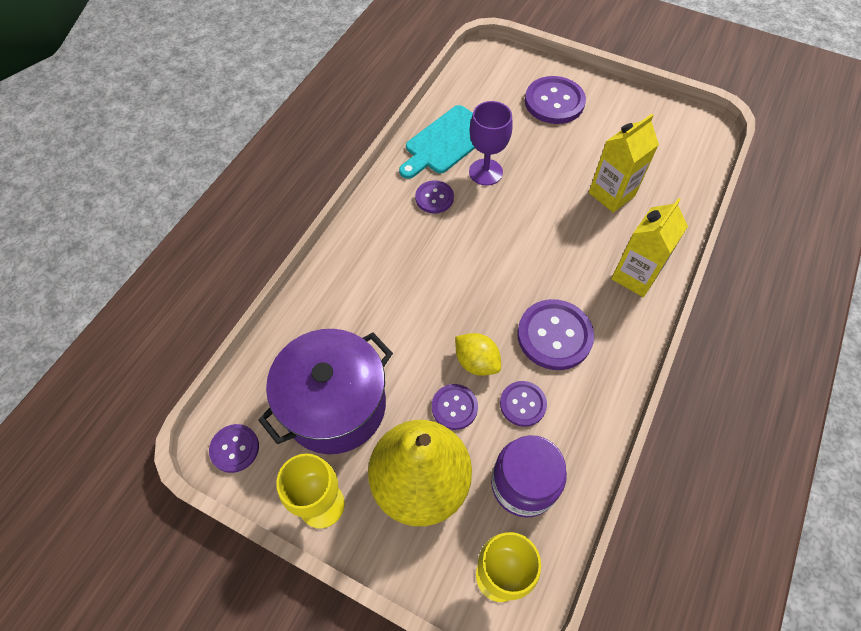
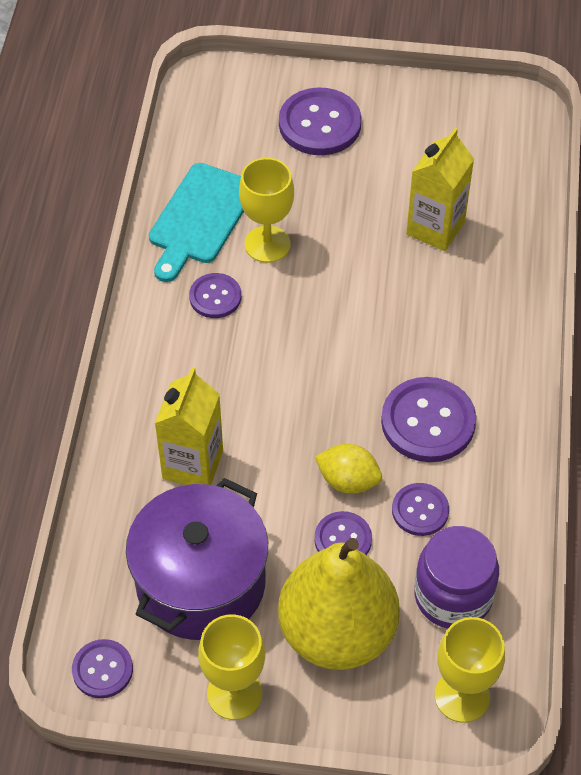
camera: 20 degrees left, 5 degrees down
(485, 172) = (267, 244): purple goblet -> yellow goblet
(635, 276) = (497, 322): yellow carton -> yellow carton (193, 465)

